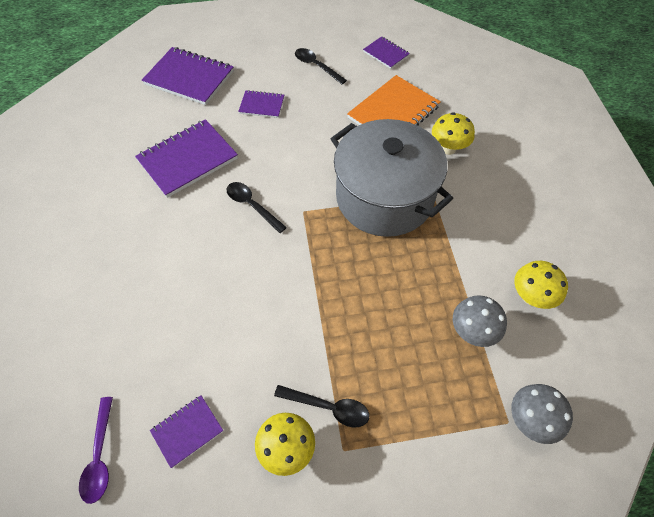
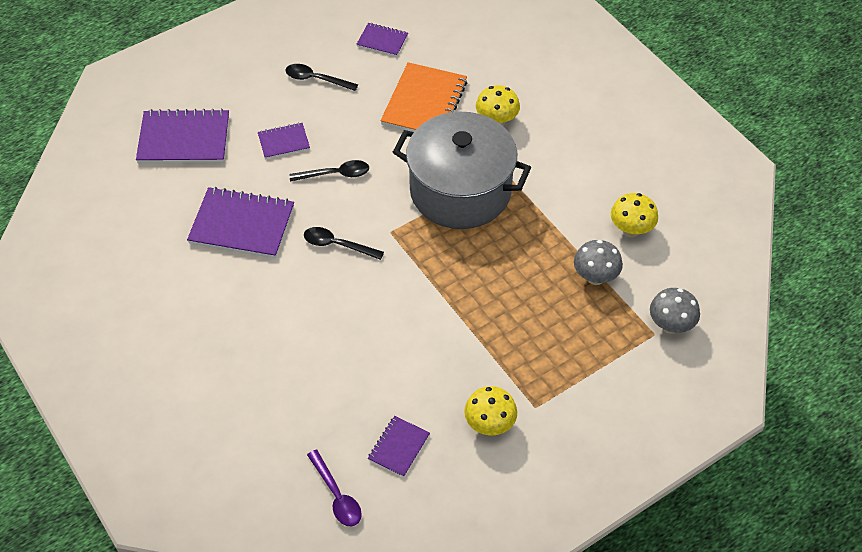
camera: 25 degrees left, 5 degrees down
(187, 159) = (242, 224): purple notebook -> purple notebook turned 75 degrees clockwise
(328, 407) = (506, 382): black spoon -> black spoon (335, 174)

